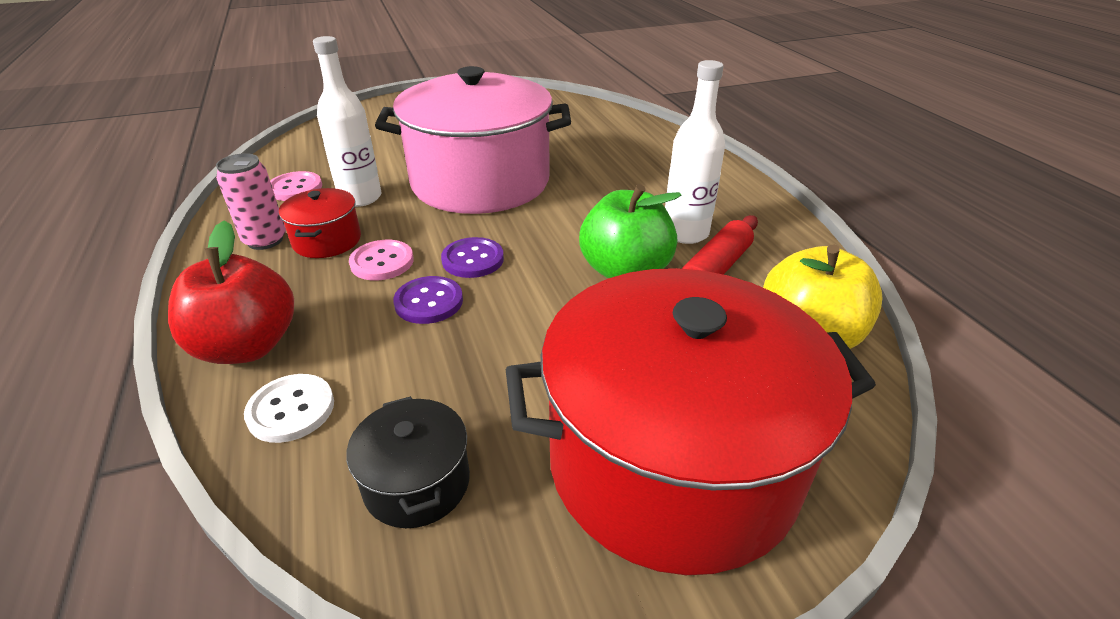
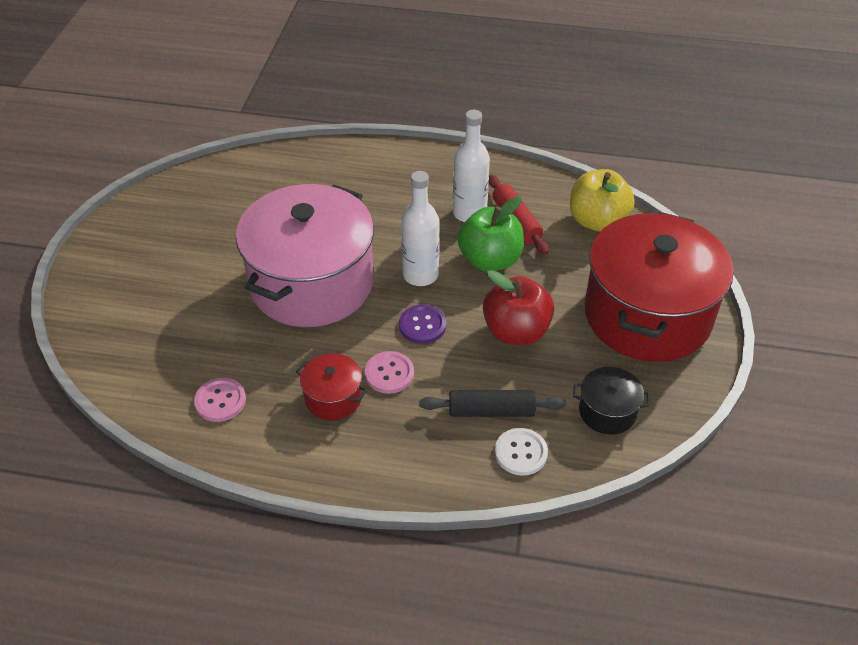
camera: 60 degrees left, 10 degrees up
(247, 346) = (443, 465): red apple -> red apple (516, 331)
(265, 240) = (302, 436): pink can -> none
(359, 357) = (491, 411): none -> black rolling pin
(360, 198) = (277, 362): white bottle -> white bottle (420, 275)
(429, 302) = (456, 363): purple button -> none

